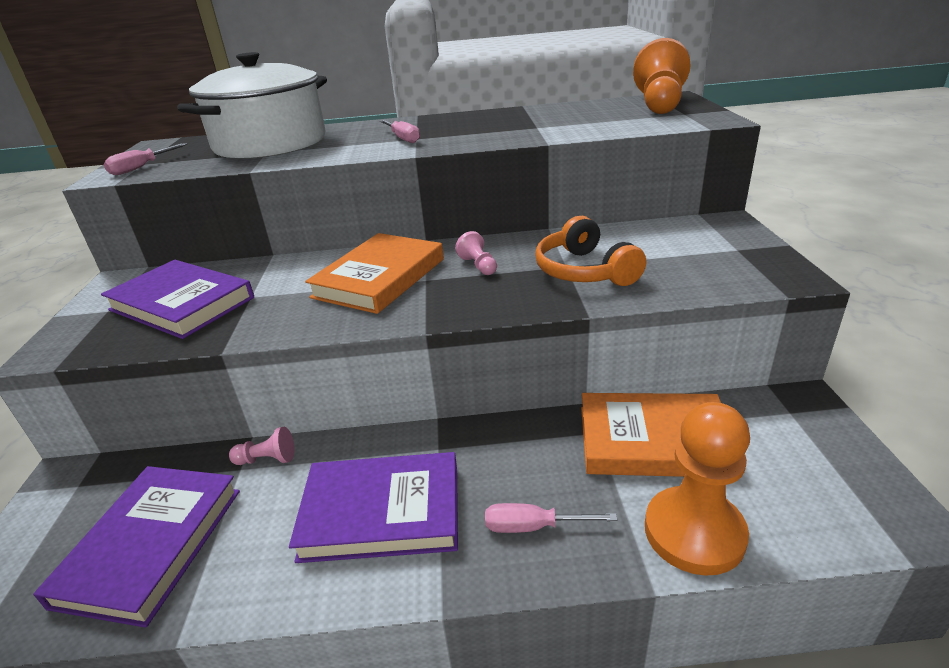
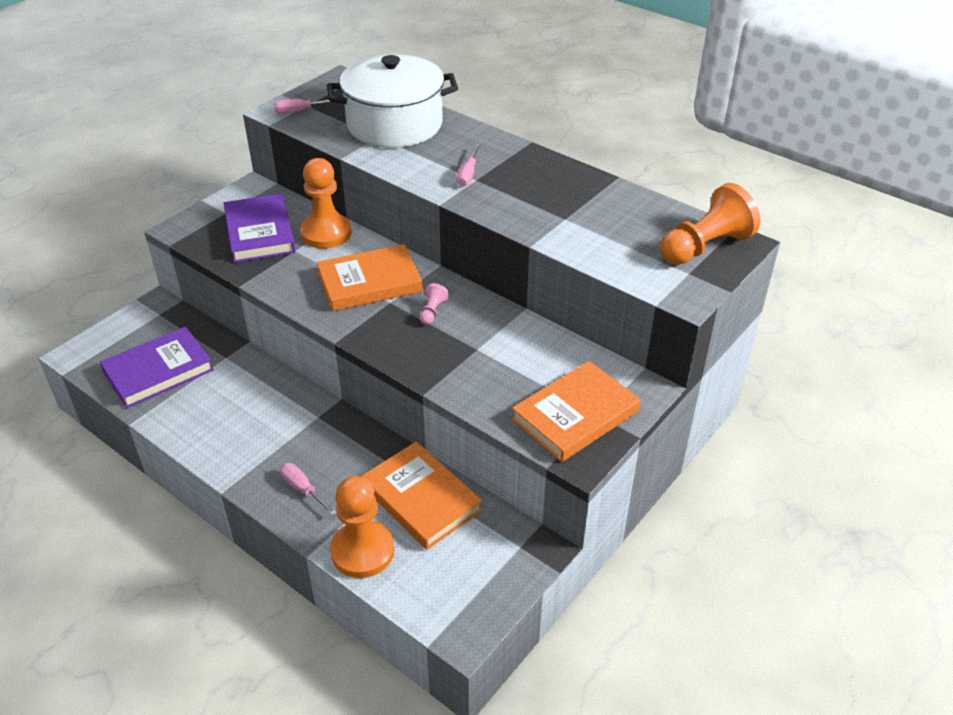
camera: 40 degrees right, 10 degrees up
(267, 459) = (241, 361): pink pawn -> none
(268, 271) = (326, 233): none -> orange pawn
(381, 512) = (254, 429): purple book -> none
(584, 271) = (479, 361): orange headphones -> none
(725, 258) = (575, 415): none -> orange book

